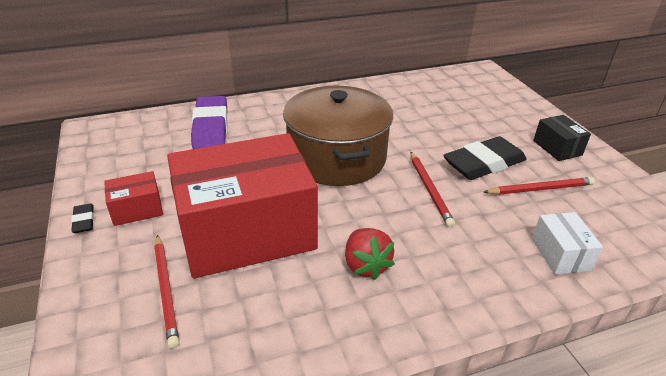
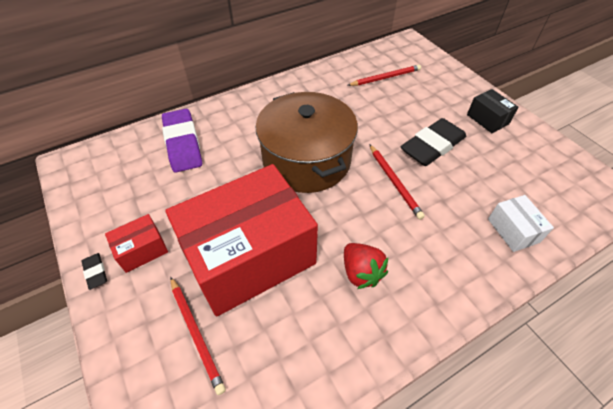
camera: 10 degrees left, 15 degrees up
(540, 189) = (483, 165): red pencil -> red pencil (385, 77)

